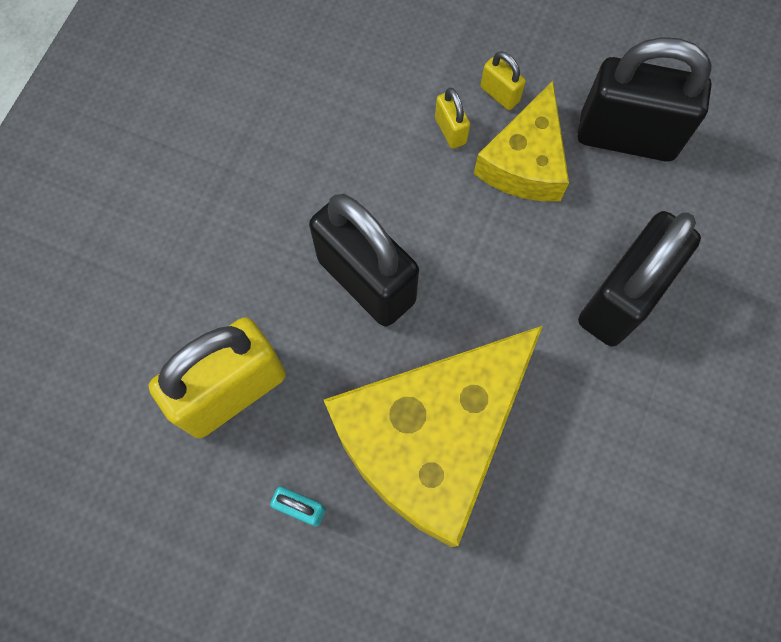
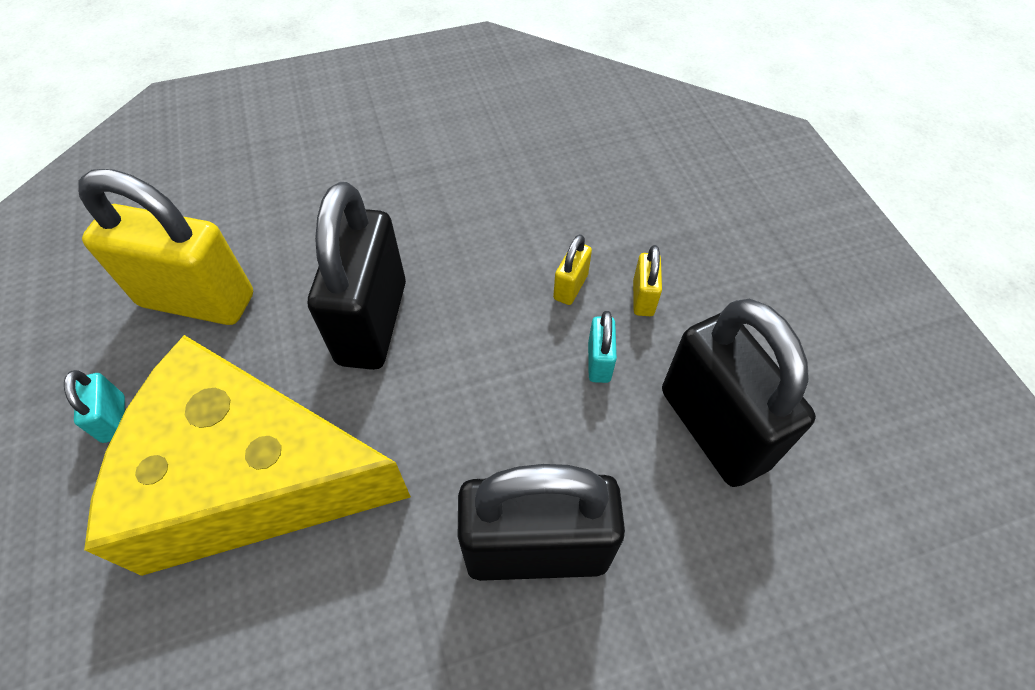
camera: 50 degrees right, 15 degrees down
(525, 162) = (599, 362): yellow cheese -> turquoise padlock

